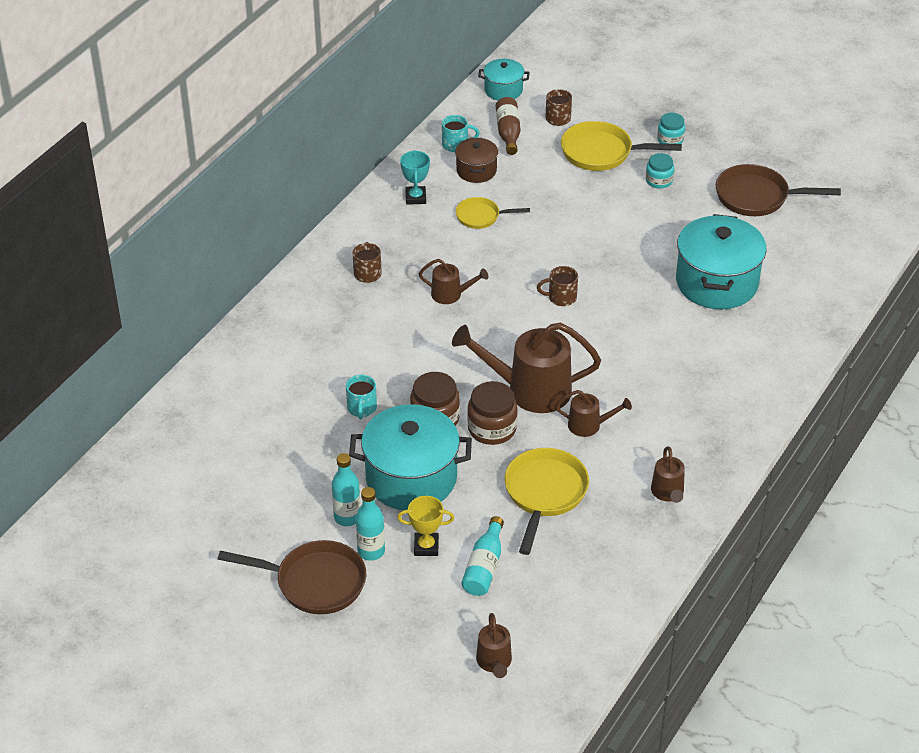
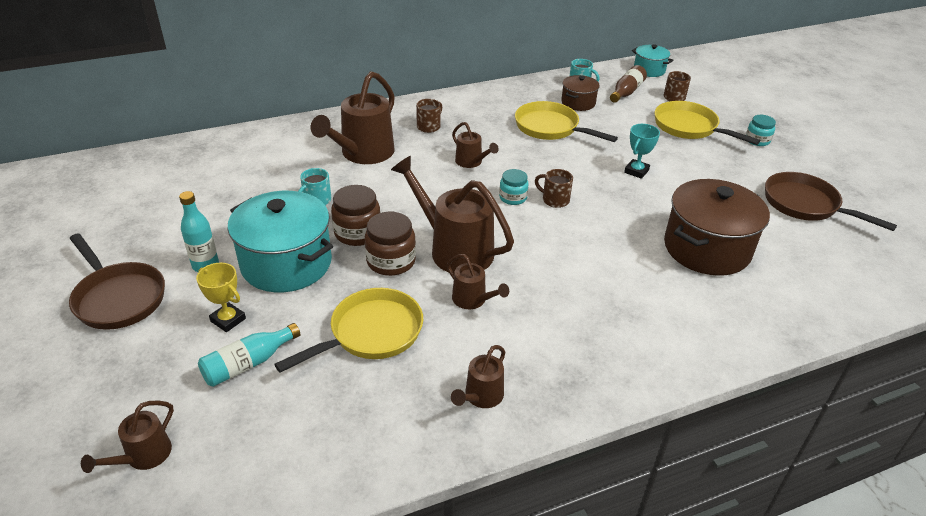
camera: 35 degrees right, 5 degrees down
(343, 338) = (362, 154): none -> brown watering can
(371, 551) = (186, 299): turquoise bottle -> none
(415, 198) = (516, 101): turquoise trophy -> turquoise trophy (636, 171)
(481, 216) = (550, 128): yellow pan -> yellow pan, size x1.68
(659, 181) = (721, 161): turquoise jar -> turquoise jar (513, 198)
(716, 283) = (706, 248): turquoise pot -> brown pot

